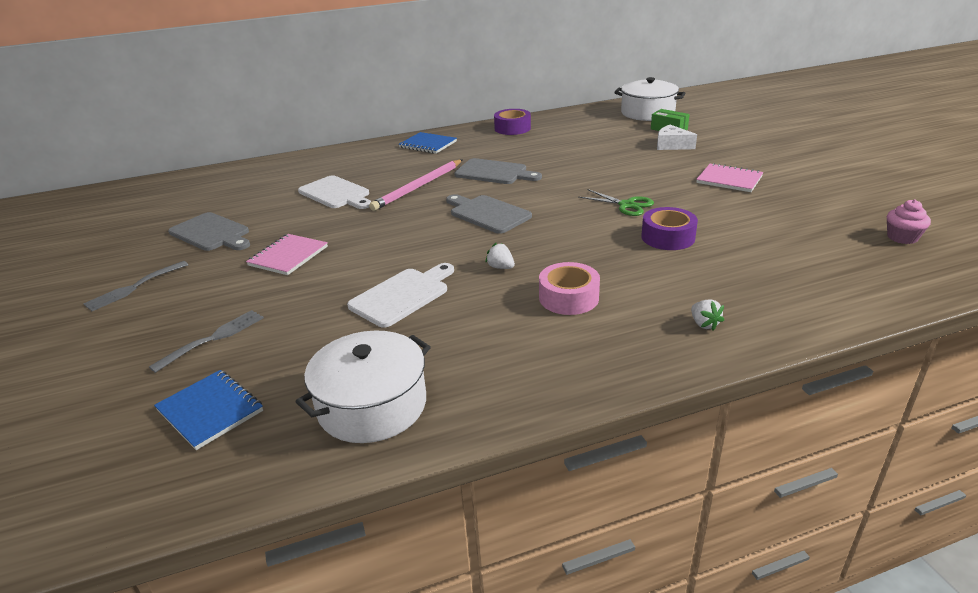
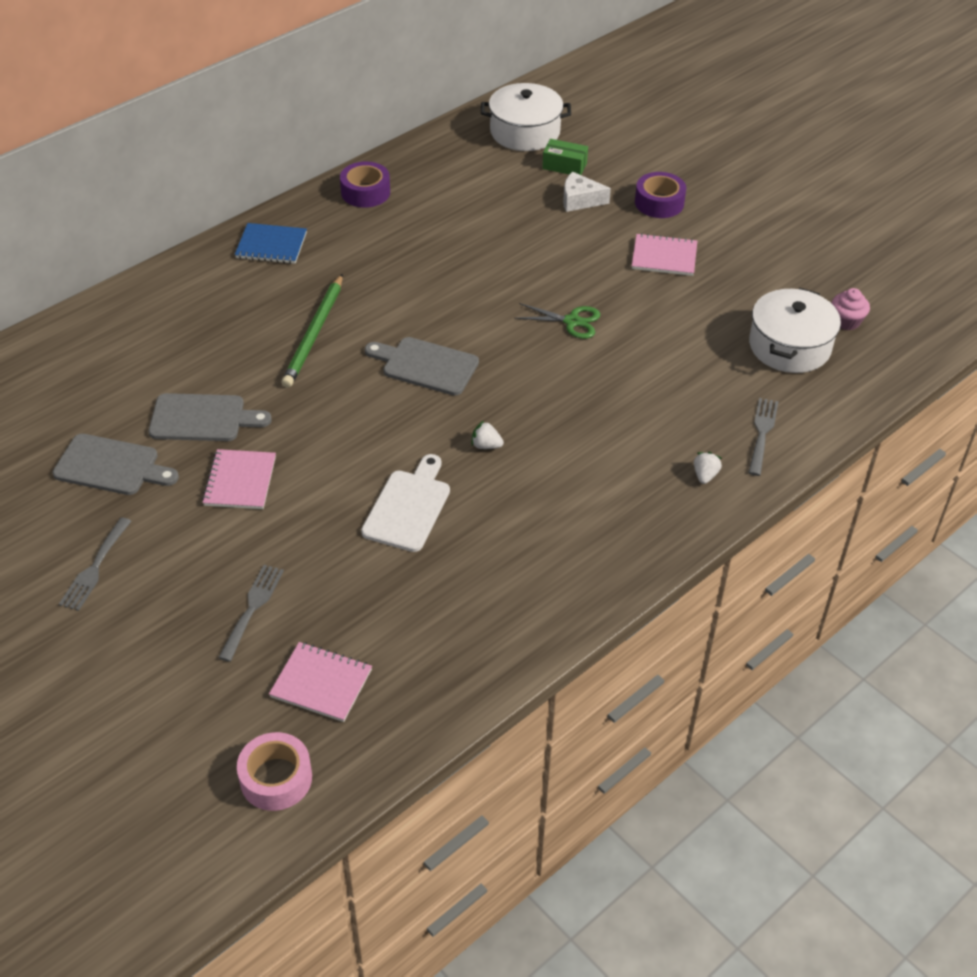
camera: 25 degrees left, 15 degrees up
(210, 410) = (321, 683): blue notebook -> pink notebook
(336, 194) = (216, 365): white cutting board -> none
(372, 405) = (465, 637): white pot -> white pot (790, 346)
(418, 187) = (314, 334): pink pencil -> green pencil
(494, 172) = (392, 289): grey cutting board -> grey cutting board (202, 418)
(568, 297) = (573, 471): pink tape -> pink tape (276, 778)
(668, 237) = (633, 365): purple tape -> purple tape (659, 203)
(704, 324) = (705, 475): white strawberry -> white strawberry turned 120 degrees counterclockwise
(782, 302) = (762, 433): none -> grey fork

